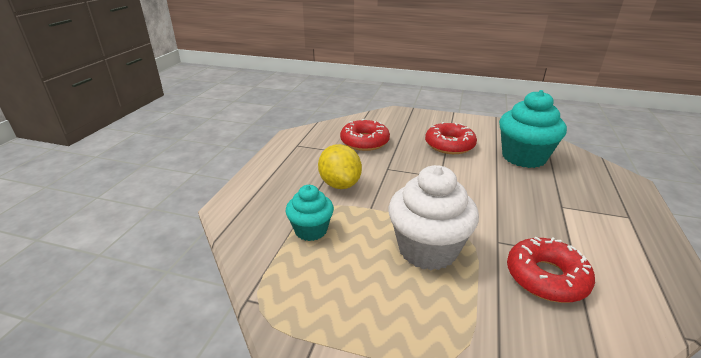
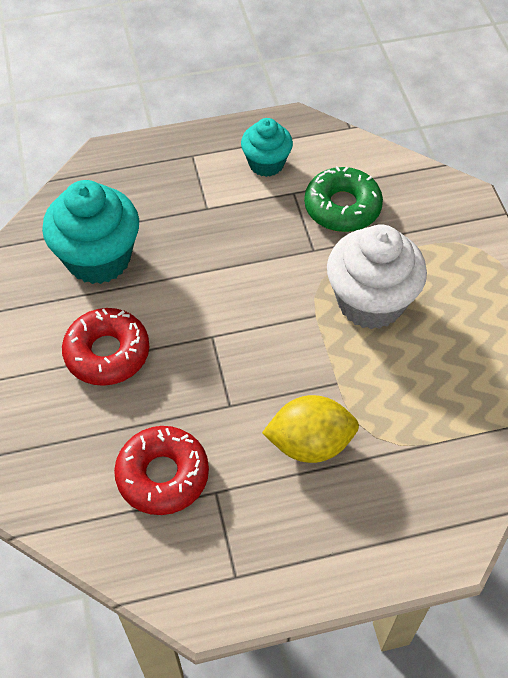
camera: 120 degrees left, 25 degrees up
(311, 230) = (422, 422): turquoise cupcake -> turquoise cupcake (266, 163)
(340, 184) = (310, 443): yellow lemon -> yellow lemon turned 45 degrees clockwise
(546, 277) = (342, 207): red donut -> green donut

